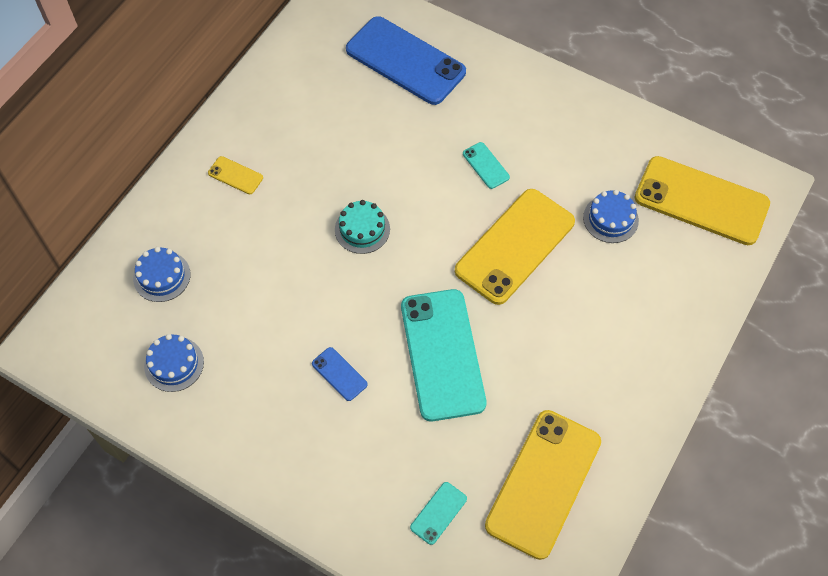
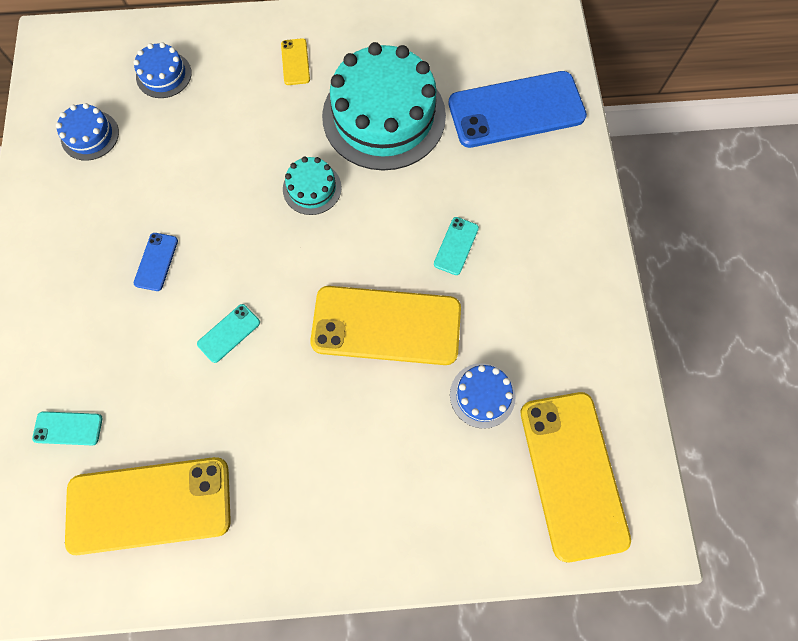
camera: 55 degrees right, 10 degrees up
(338, 145) = (384, 116): none -> turquoise cake
(405, 61) = (516, 110): blue phone -> blue phone turned 75 degrees clockwise
(442, 354) = (229, 333): turquoise phone -> turquoise phone, size x0.42

